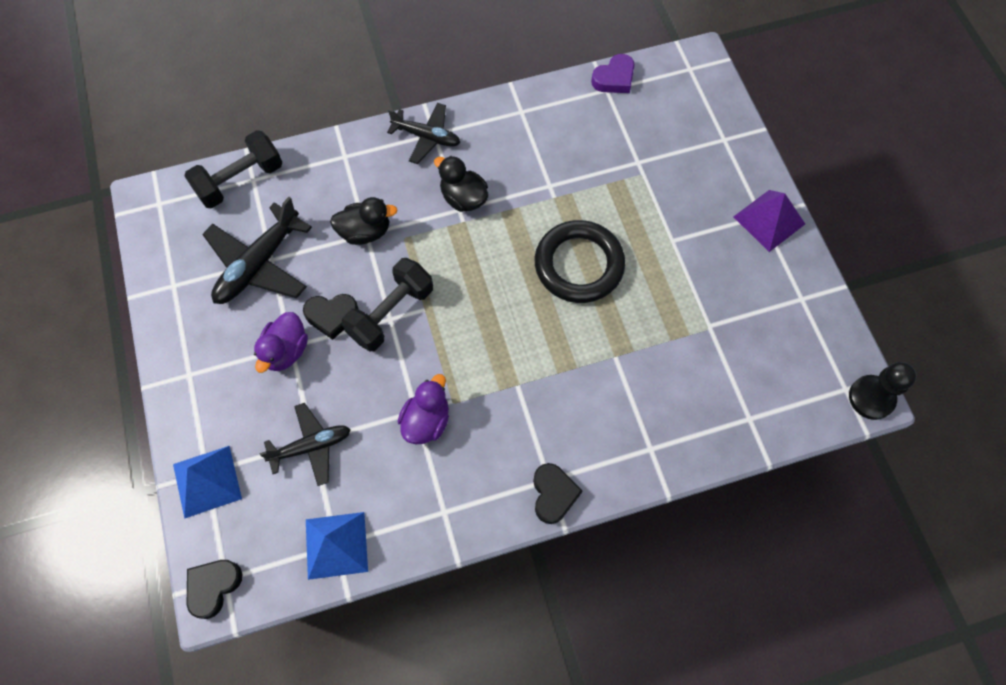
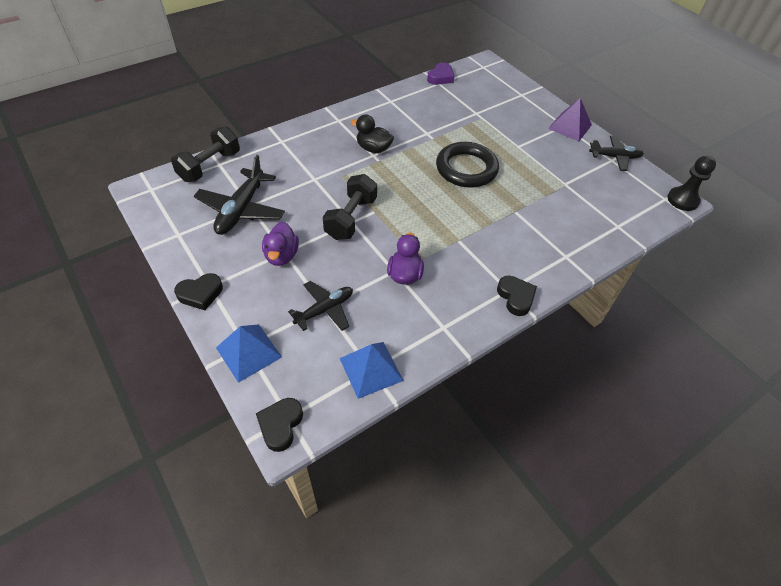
camera: 20 degrees left, 15 degrees down
(332, 316) = (308, 228): black heart -> black heart (200, 294)
(365, 232) = (313, 178): black duck -> none
(426, 137) = (334, 122): black plane -> black plane (614, 157)

